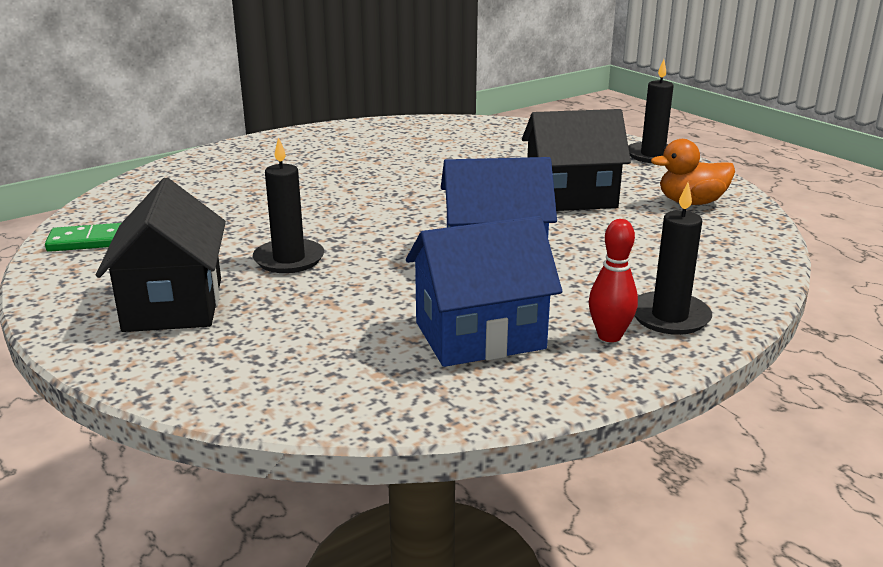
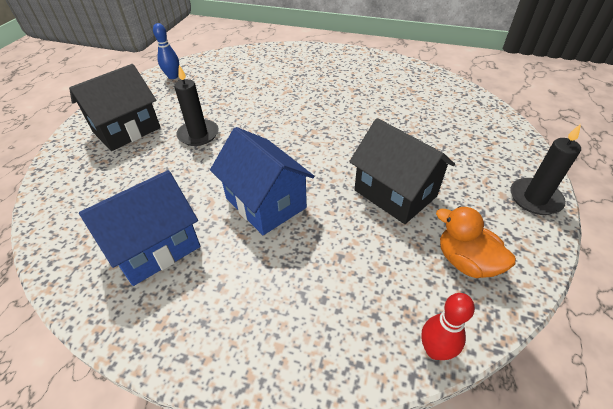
camera: 55 degrees right, 20 degrees up
(91, 241) = (173, 76): green domino -> blue bowling pin
(479, 335) = (155, 247): blue house -> blue house turned 75 degrees counterclockwise
(609, 336) = (191, 310): red bowling pin -> red bowling pin (435, 350)
(669, 317) = (242, 333): black candle -> none

